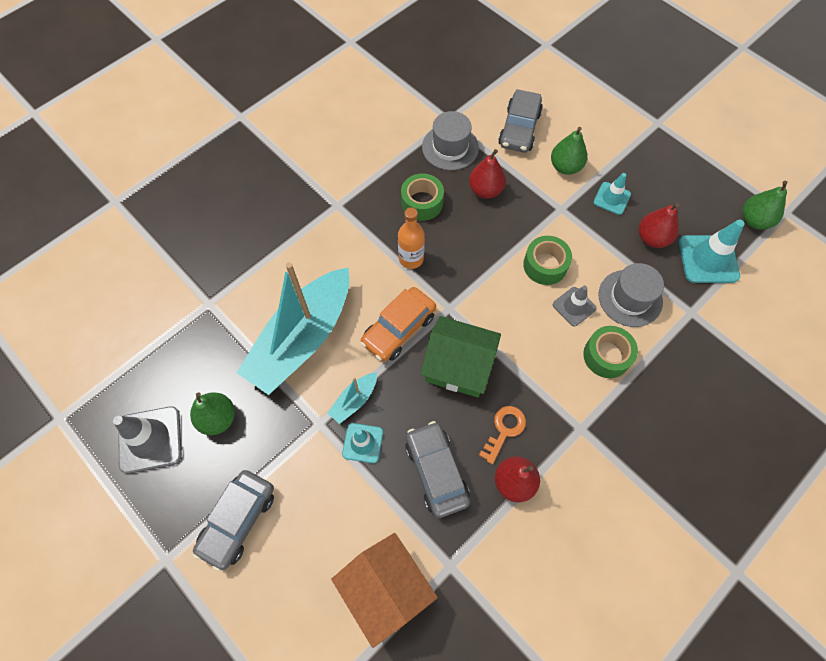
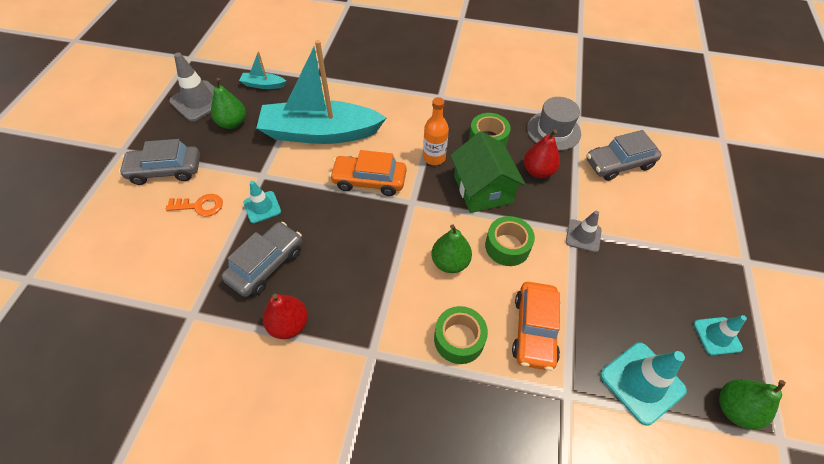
camera: 55 degrees right, 10 degrees down
(354, 400) = (292, 185): turquoise boat -> turquoise boat (263, 85)
(385, 588) = (154, 280): orange house -> none
(458, 366) = (366, 233): green house -> green house (482, 189)
(504, 430) = (331, 293): orange key -> orange key (200, 206)
(565, 167) = (617, 213): green pear -> green pear (450, 262)
(574, 306) = (486, 288): grey traffic cone -> grey traffic cone (583, 236)
(612, 198) = (623, 264): turquoise traffic cone -> turquoise traffic cone (717, 336)
(630, 298) = (534, 330): grey hat -> orange car
(652, 238) = (615, 318): red pear -> none

